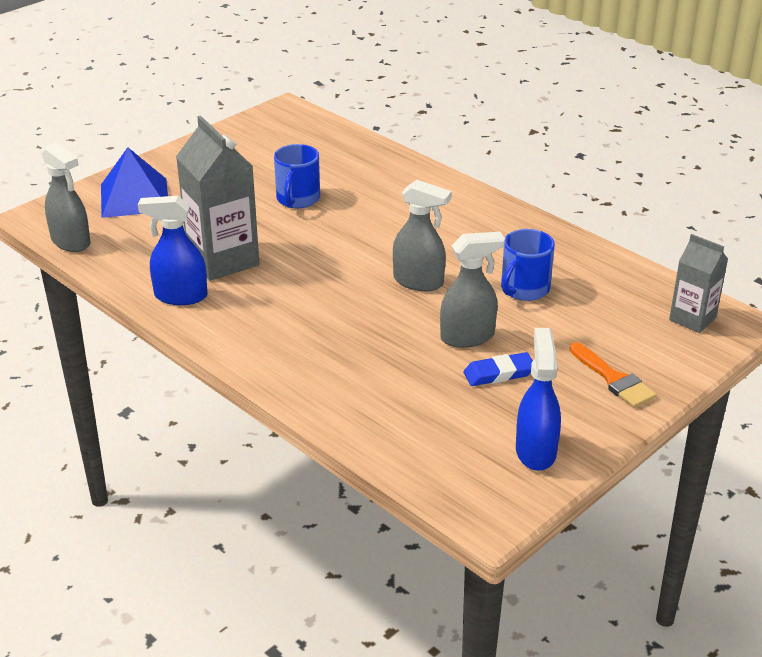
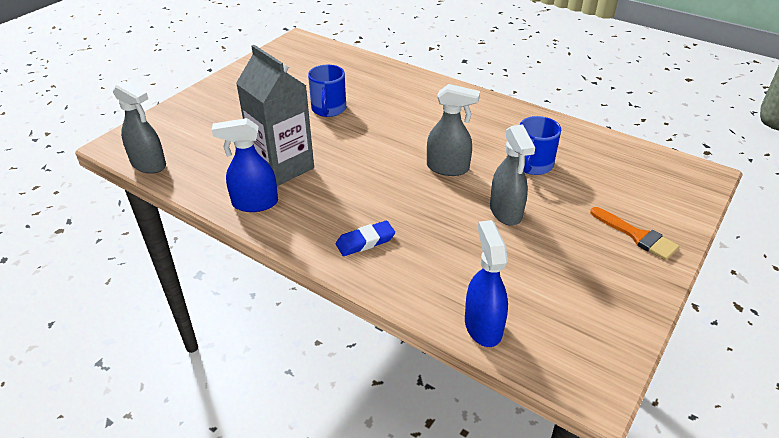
camera: 10 degrees left, 5 degrees up
(134, 197) = (195, 120): blue pyramid -> none
(468, 337) = (506, 212): grey spray bottle -> grey spray bottle turned 105 degrees clockwise
(499, 373) = (544, 242): blue eraser -> blue eraser (365, 241)
(535, 451) = (605, 313): blue spray bottle -> blue spray bottle (483, 326)
(692, 319) = (671, 175): grey carton -> none

